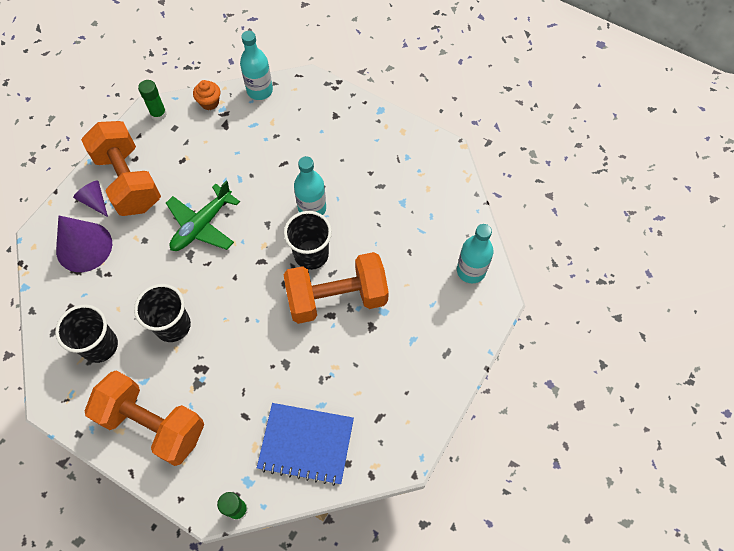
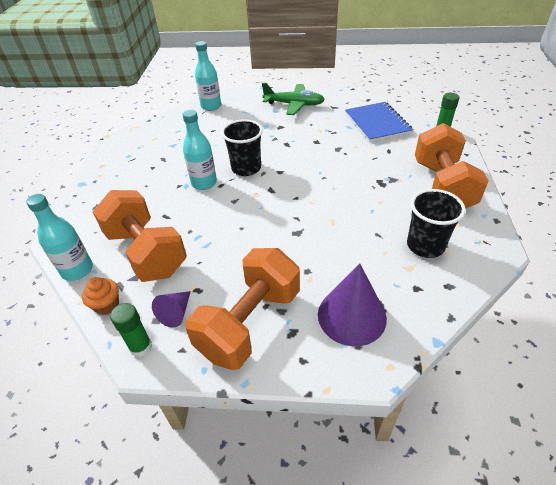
camera: 115 degrees left, 20 degrees down
(95, 201) = (294, 340): purple cone -> purple cone (176, 313)
(173, 325) = (365, 211): black cup -> none
(202, 225) = (263, 238): green plane -> green plane (294, 104)
(337, 298) = (271, 145): orange dumbbell -> orange dumbbell (146, 252)

